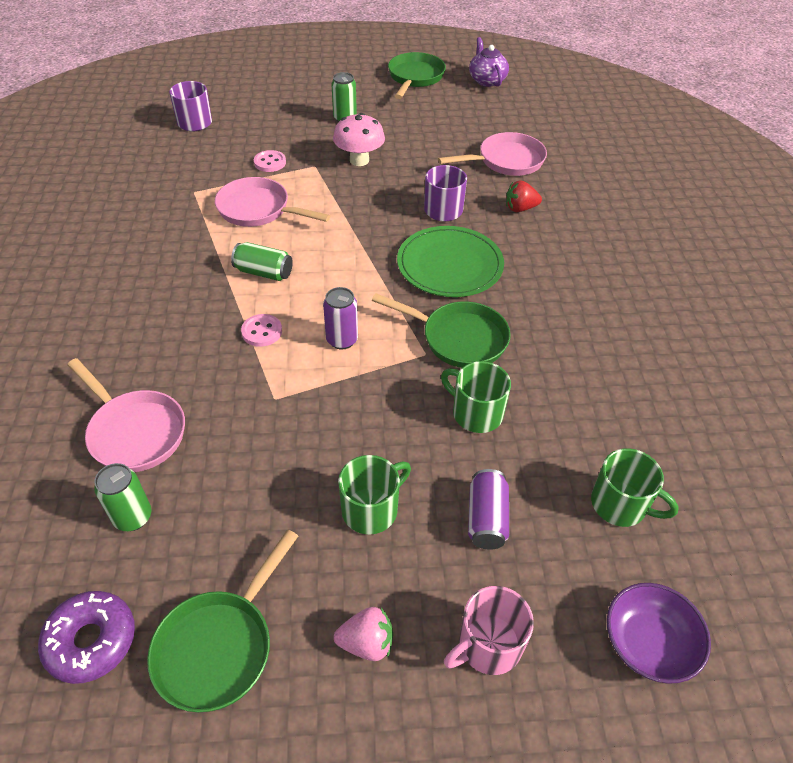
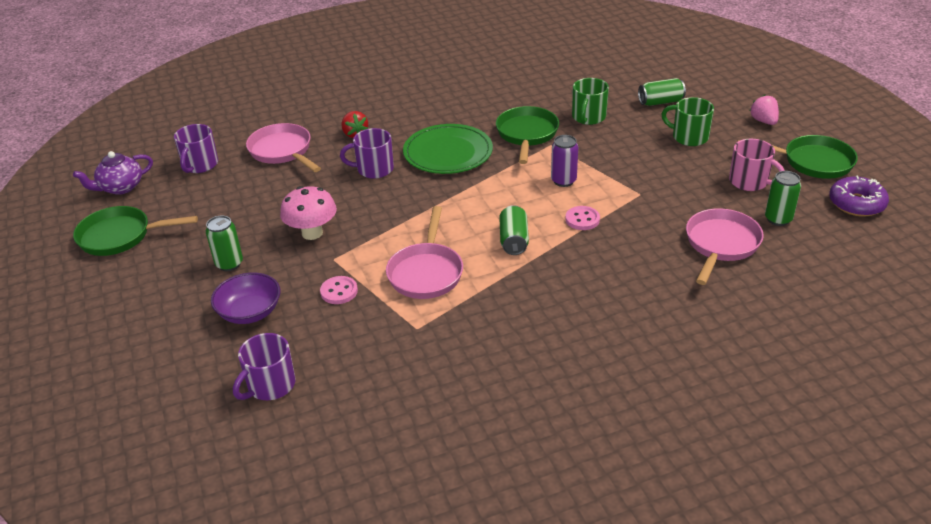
camera: 105 degrees left, 10 degrees down
(486, 518) = (660, 102): purple can -> green can
(488, 645) = (729, 90): pink mug -> pink mug (749, 182)
(504, 117) = (200, 165): none -> purple mug
(620, 504) = (616, 67): green mug -> none
(648, 643) = (687, 54): purple bowl -> purple bowl (250, 312)

